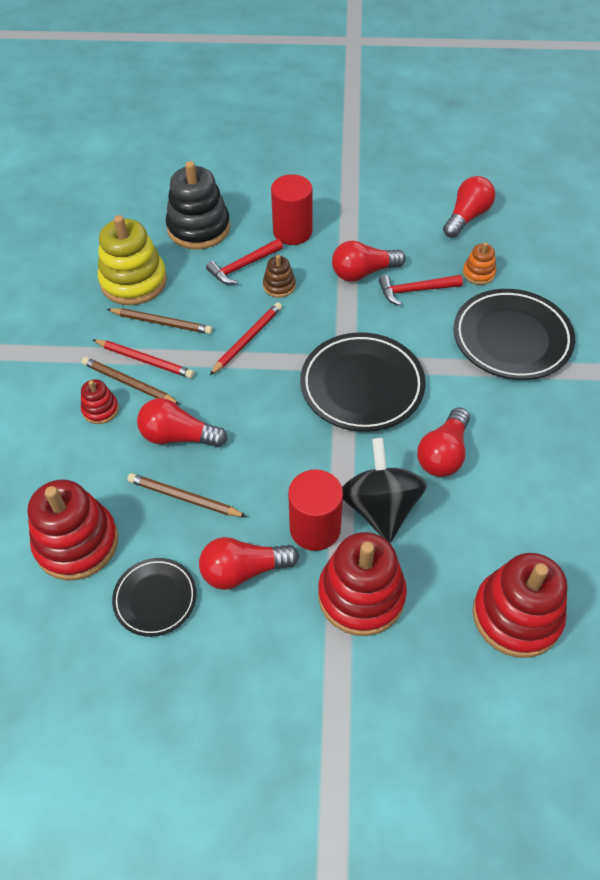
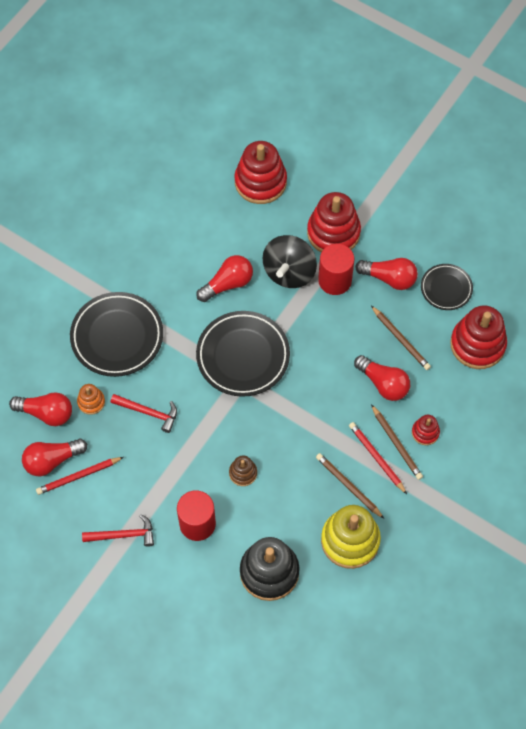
camera: 150 degrees left, 10 degrees up
(243, 266) = (258, 508): red hammer -> red hammer (123, 535)
(247, 340) = (295, 436): red pencil -> red pencil (78, 476)
(363, 272) = (173, 450): red light bulb -> red light bulb (46, 413)

